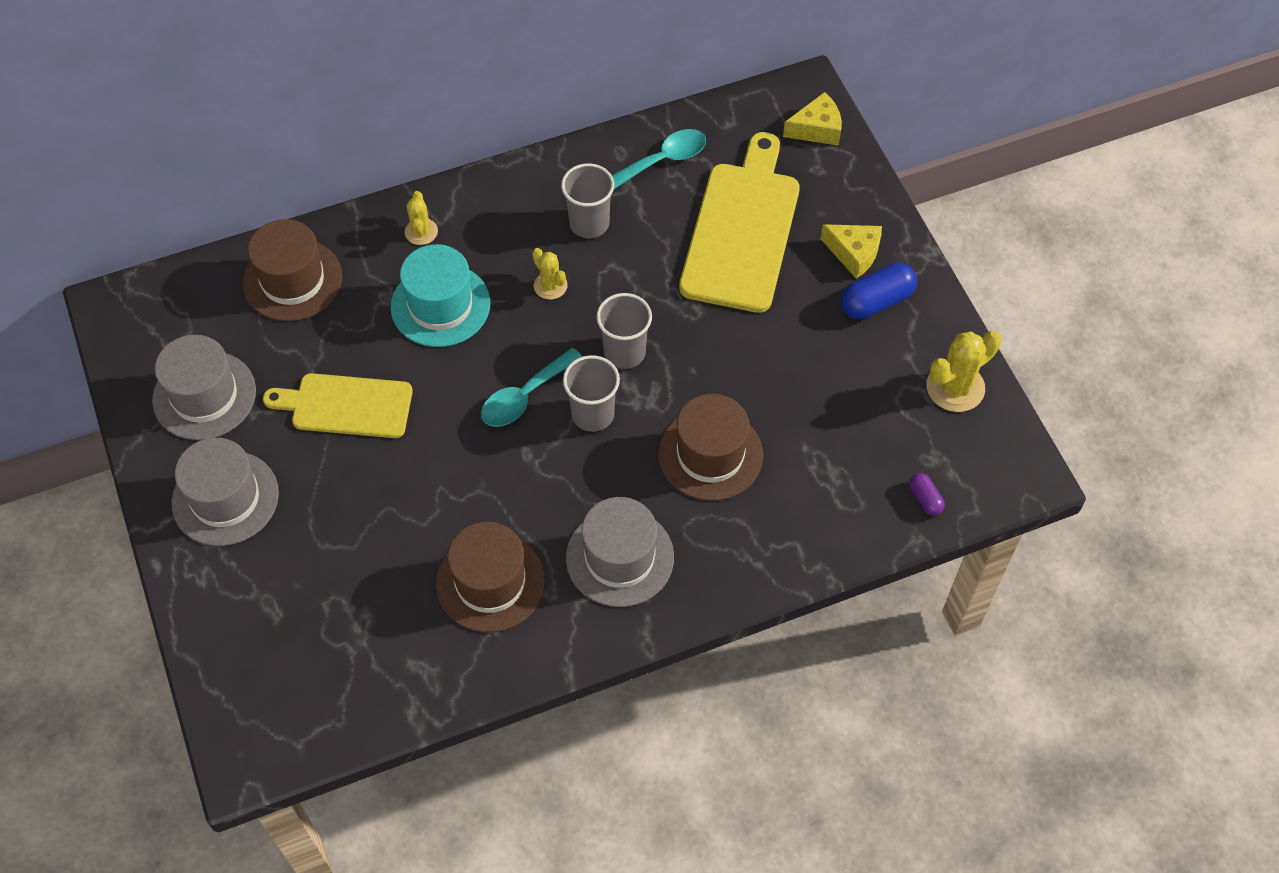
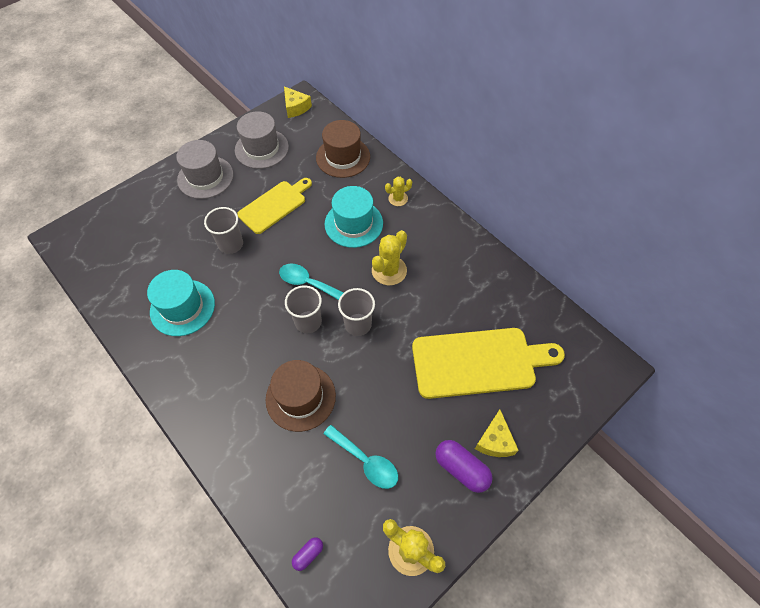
camera: 70 degrees right, 0 degrees up
(346, 406) = (274, 205): yellow cutting board -> yellow cutting board turned 60 degrees clockwise
(490, 582) = (182, 307): brown hat -> turquoise hat
(550, 286) = (389, 270): yellow cactus -> yellow cactus, size x1.67
(589, 223) = (442, 275): grey cup -> grey cup (231, 244)
(620, 557) = (213, 369): grey hat -> none
(662, 160) = (509, 299): turquoise spoon -> turquoise spoon (365, 461)
(817, 129) = (587, 383): yellow cheese -> yellow cheese (295, 107)
(876, 301) = (461, 469): blue capsule -> purple capsule

